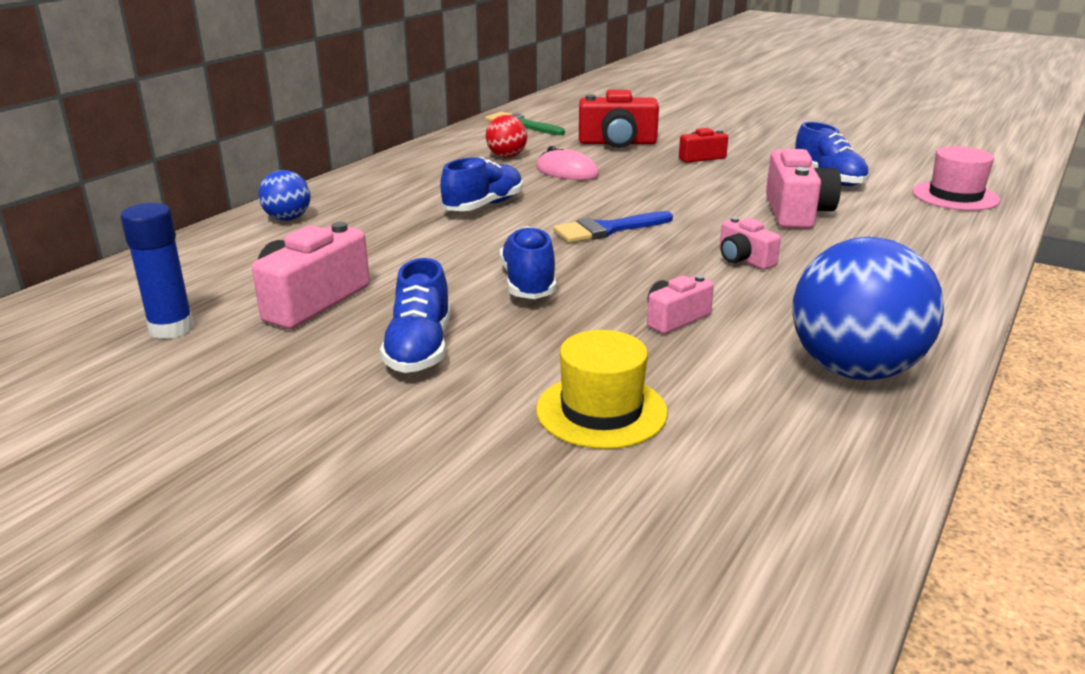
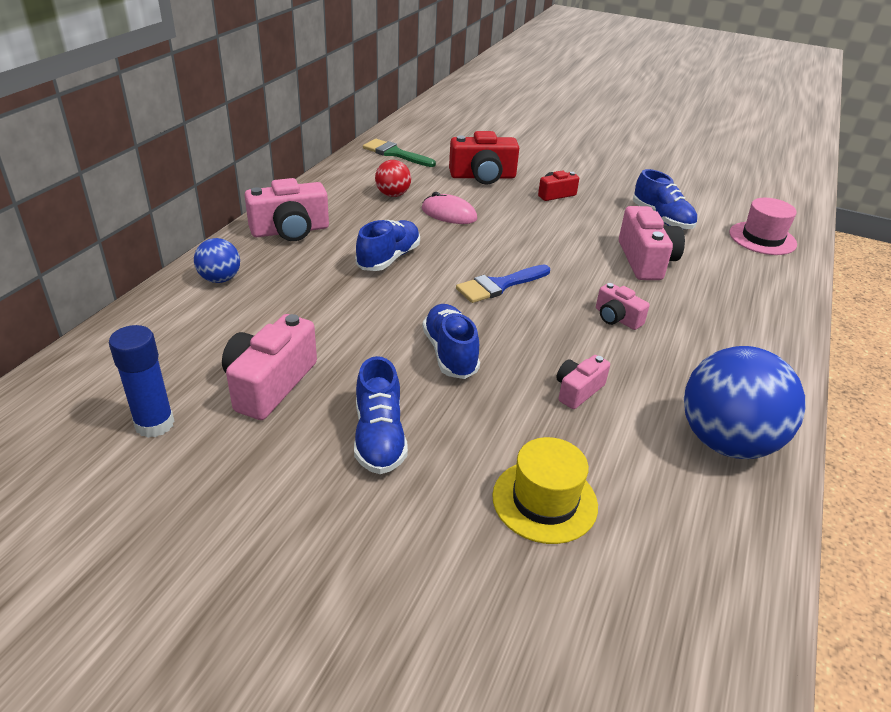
camera: 10 degrees left, 10 degrees up
(380, 183) = (290, 231): none -> pink camera

